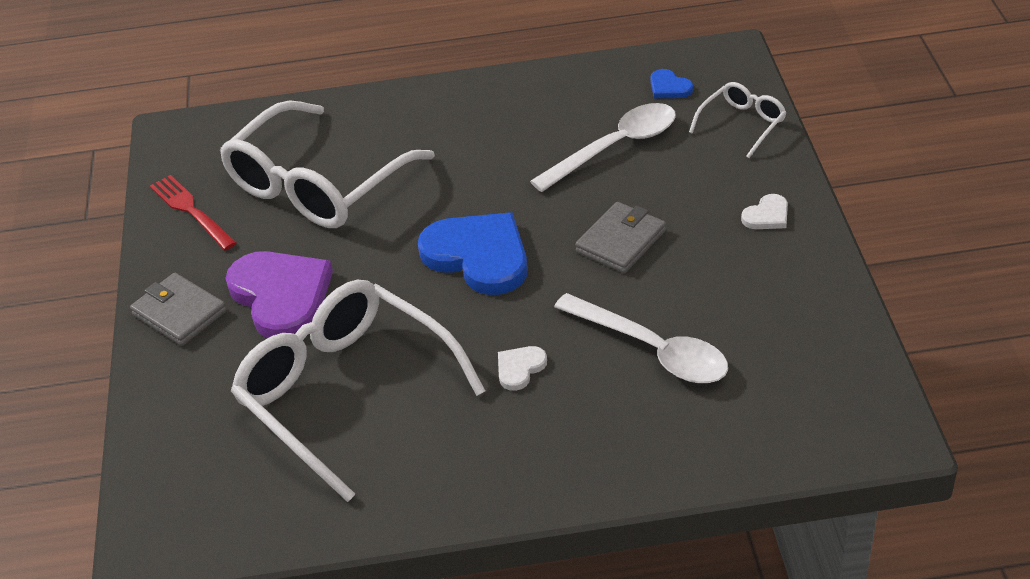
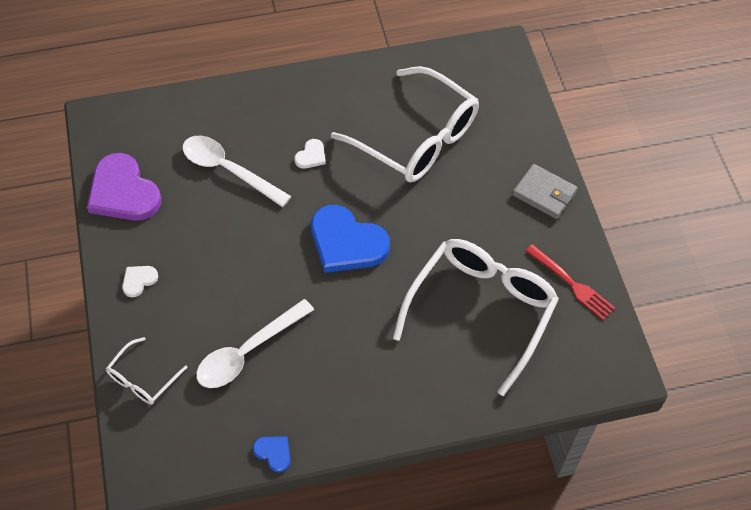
camera: 170 degrees right, 15 degrees up
(281, 296) = (478, 207): purple heart -> purple heart (123, 192)
(621, 241) = (246, 256): grey wallet -> none
(669, 87) = (199, 426): blue heart -> blue heart (274, 453)

